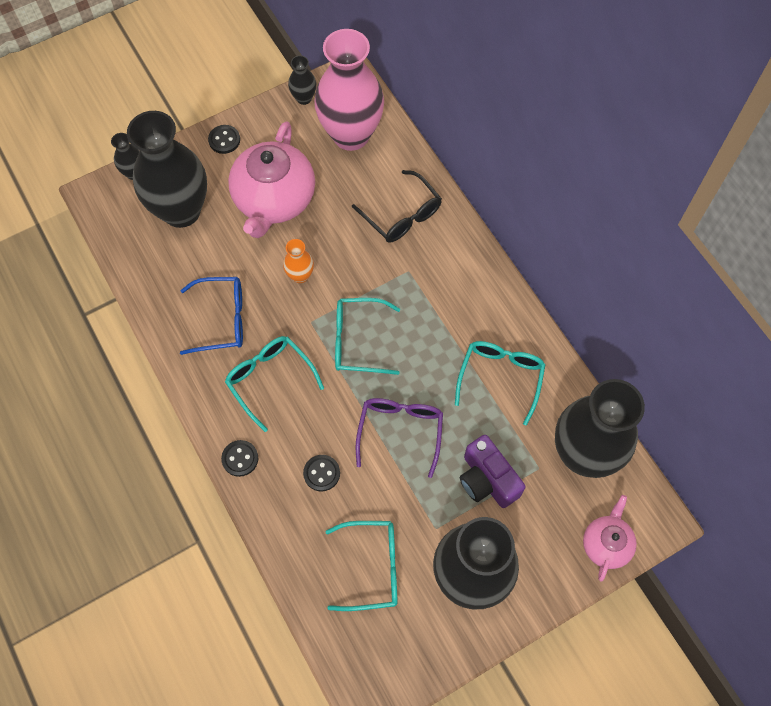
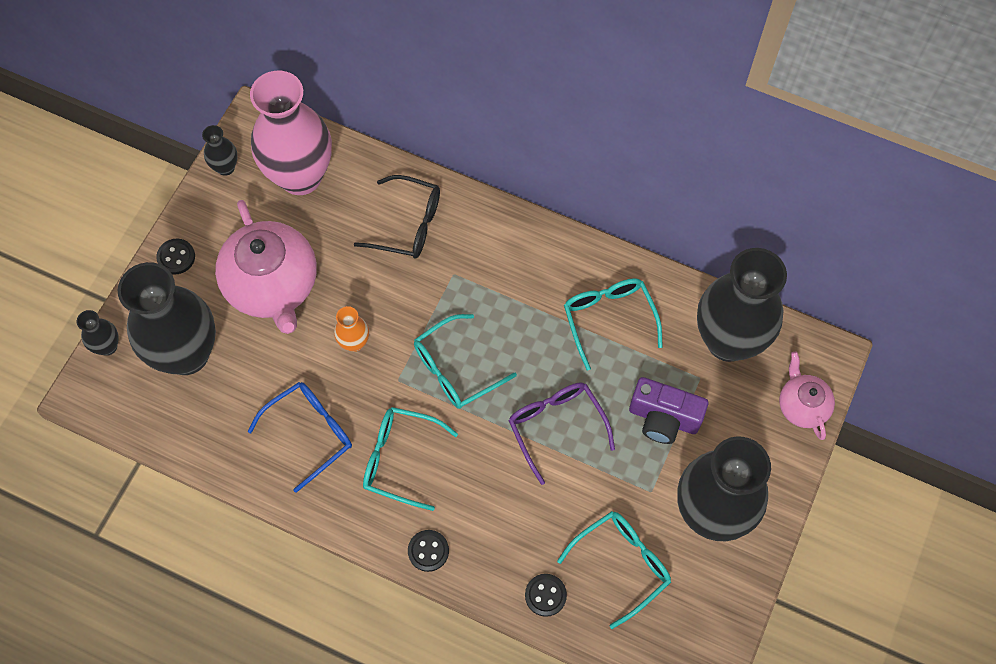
camera: 35 degrees left, 0 degrees up
(321, 473) = (514, 512): black button -> black button (545, 595)

